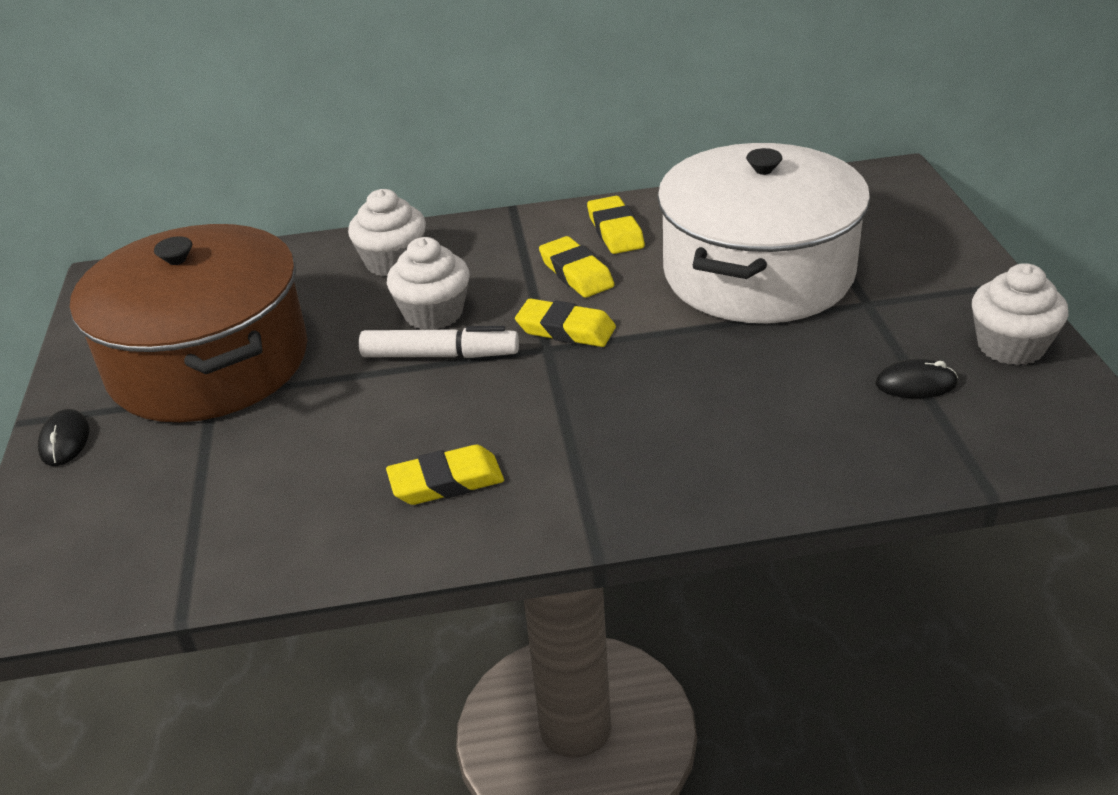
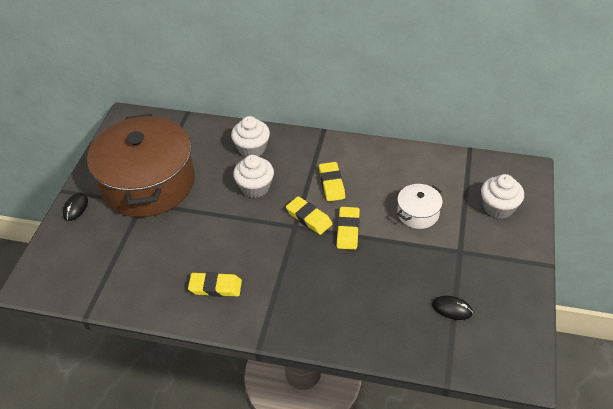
camera: 20 degrees right, 10 degrees up
(440, 355) = (246, 214): white marker -> none
(615, 231) = (364, 162): yellow eraser -> yellow eraser (348, 230)
(758, 273) = (418, 213): white pot -> white pot, size x0.42
(1010, 346) = (513, 303): white cupcake -> white cupcake (498, 207)

